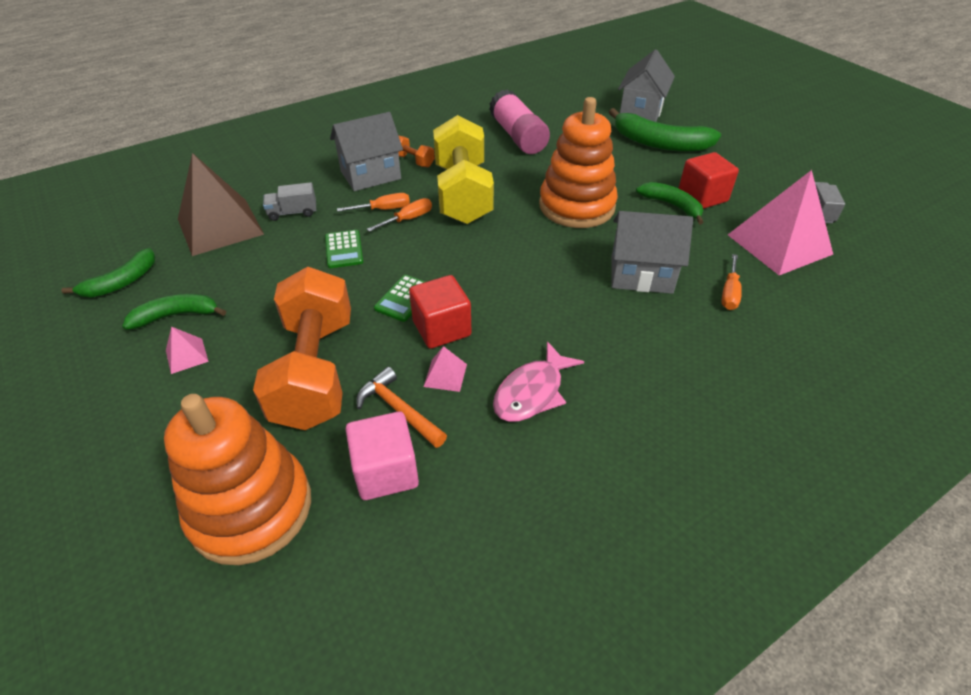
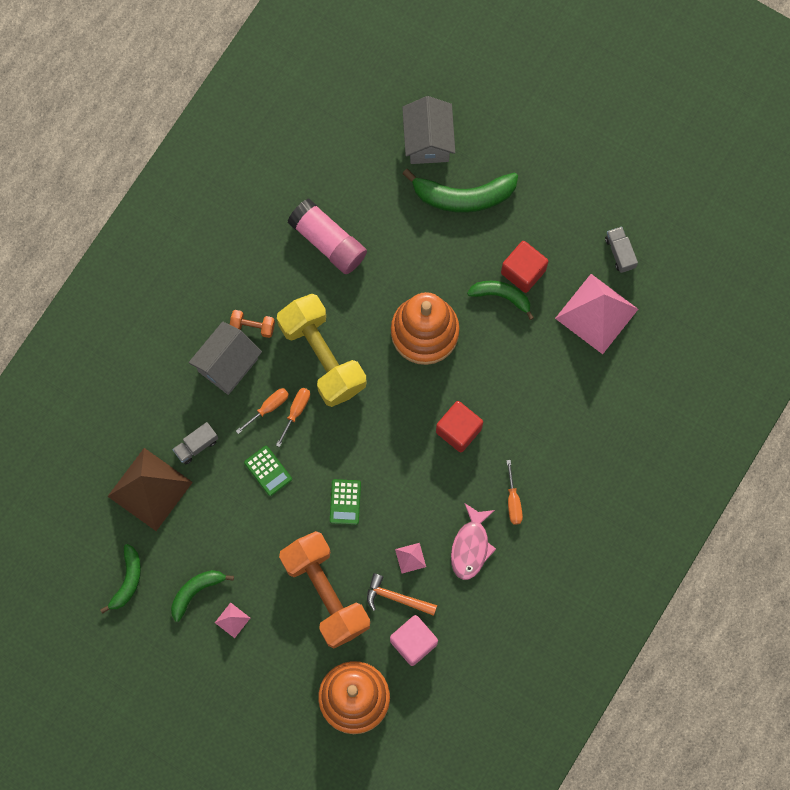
camera: 25 degrees left, 30 degrees up
(441, 328) = (386, 519): red cube -> red cube (458, 430)
(641, 275) = (503, 399): grey house -> none
(729, 292) = (571, 391): orange screwdriver -> orange screwdriver (513, 501)

